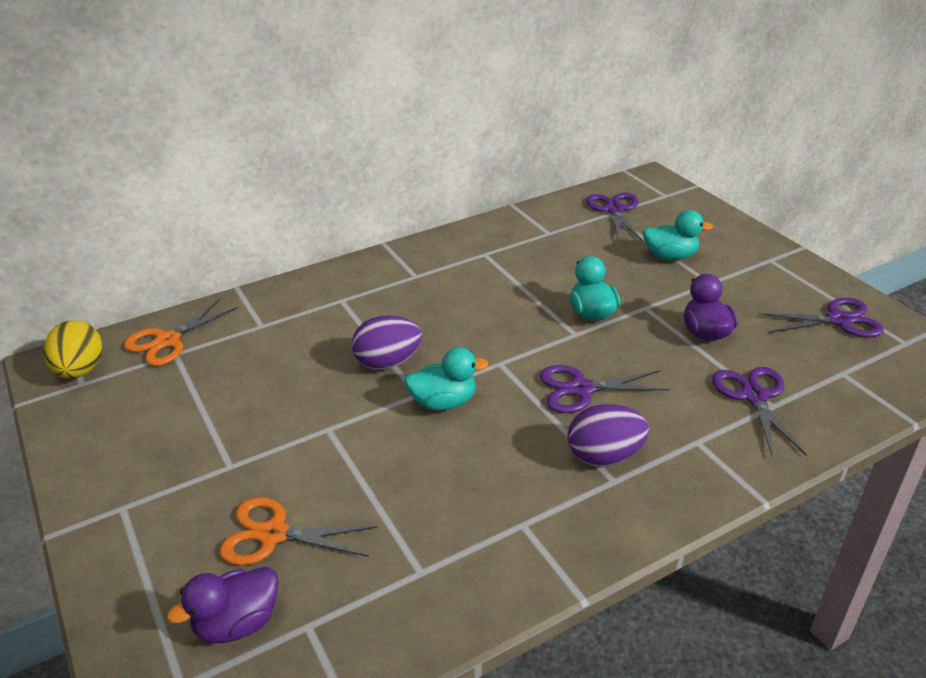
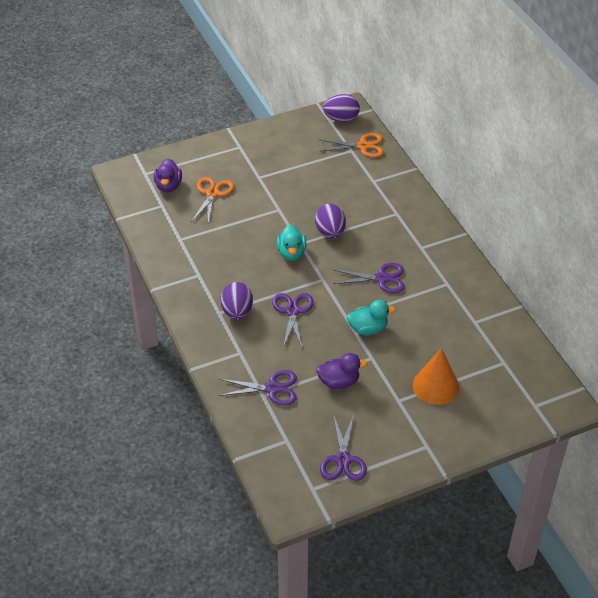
camera: 95 degrees right, 10 degrees up
(80, 370) = (341, 119): yellow egg -> purple egg
(168, 341) = (363, 146): orange scissors -> orange scissors turned 135 degrees clockwise
(237, 623) = (168, 186): purple duck -> purple duck turned 150 degrees counterclockwise
(615, 210) = (510, 367): purple scissors -> purple scissors (382, 279)
(670, 256) = (436, 386): turquoise duck -> orange cone

